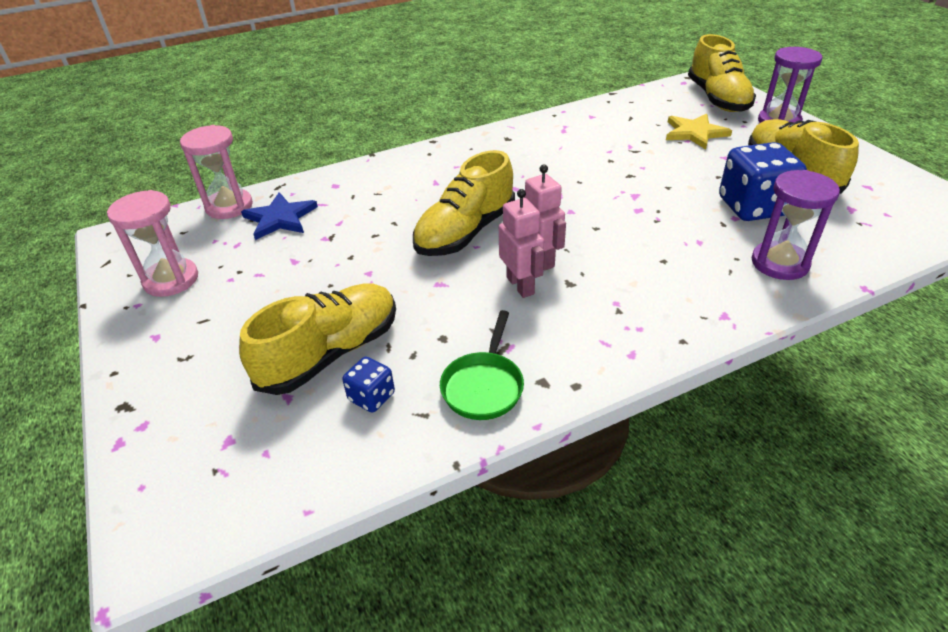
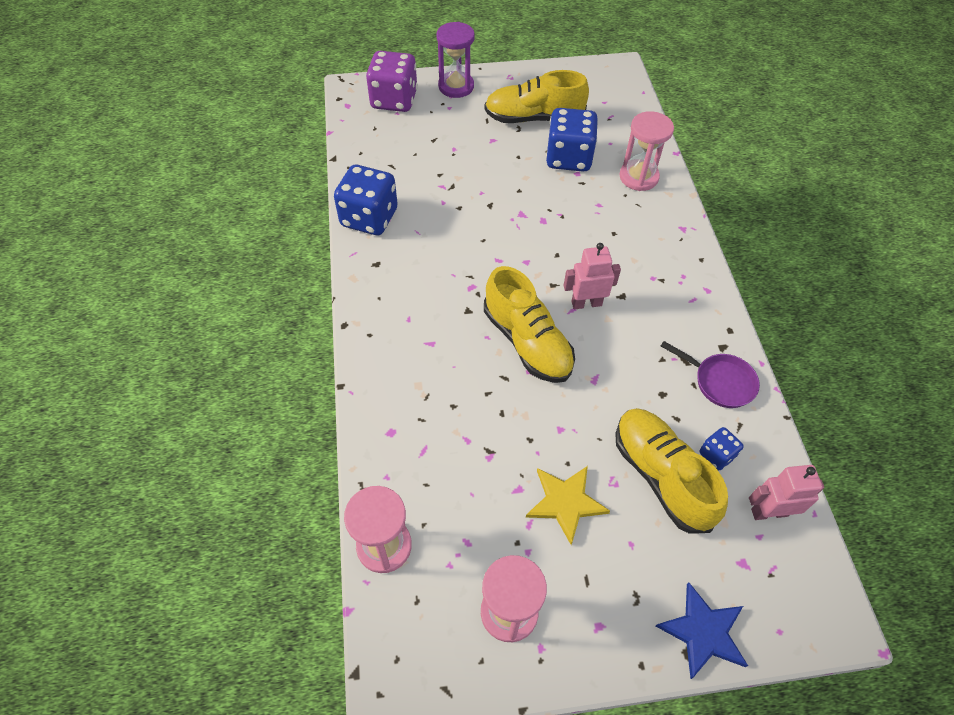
camera: 75 degrees left, 15 degrees up
(280, 218) = (434, 494): blue star -> blue star (703, 632)
(483, 386) = (720, 382): green pan -> purple pan
(520, 285) = (615, 326): pink robot -> pink robot (769, 512)
(557, 123) = (369, 218): none -> blue dice
(695, 133) = (445, 139): yellow star -> yellow star (565, 502)
(717, 99) = (394, 100): yellow shoe -> purple dice
(779, 263) = (638, 177): purple hourglass -> pink hourglass

